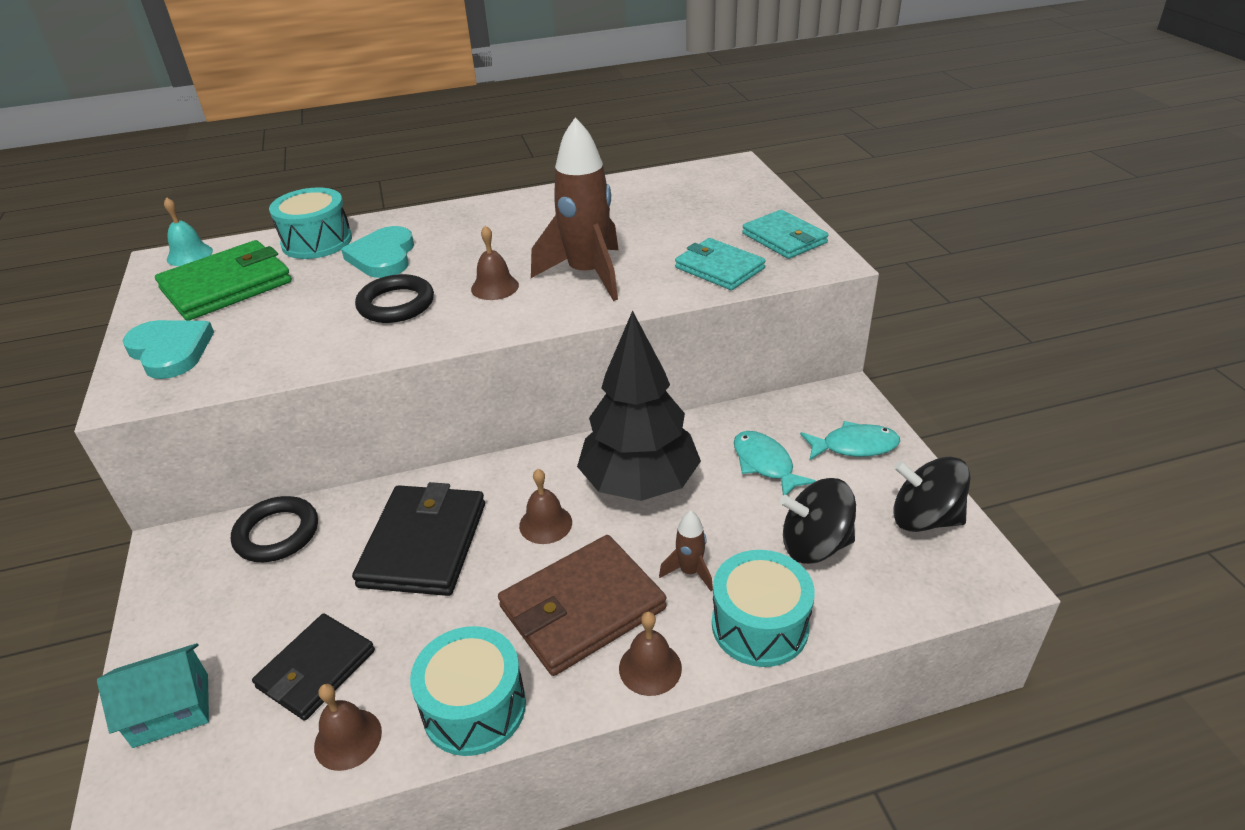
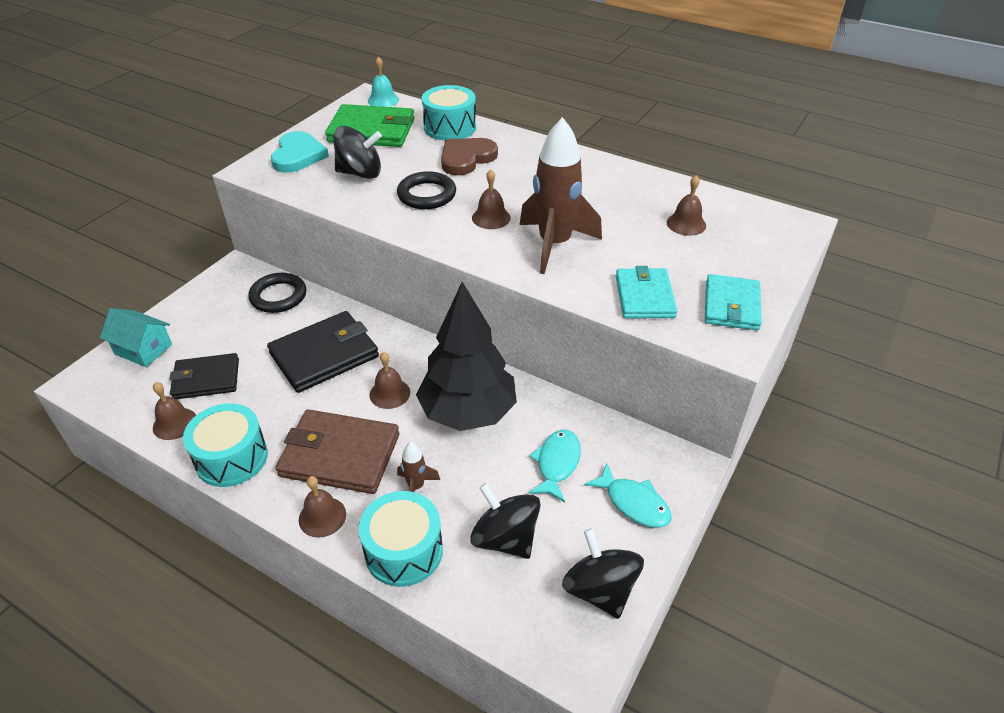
camera: 45 degrees right, 5 degrees up
(284, 326) = (360, 173): none -> black spinning top
(383, 257) = (466, 158): turquoise heart -> brown heart
(661, 206) = (686, 224): none -> brown bell

